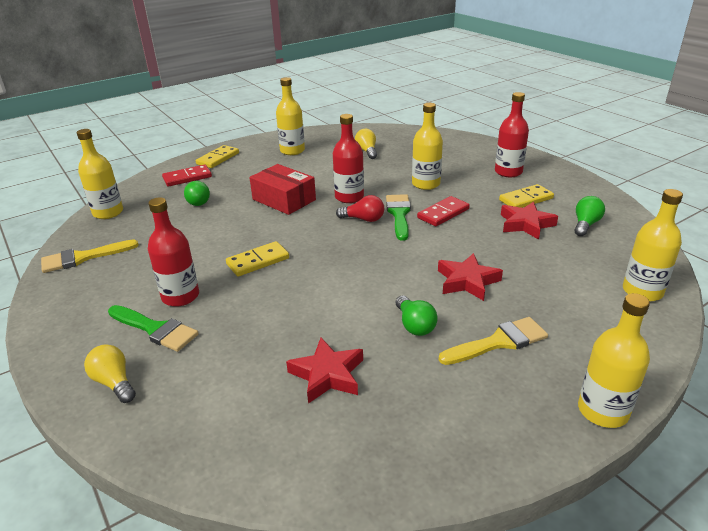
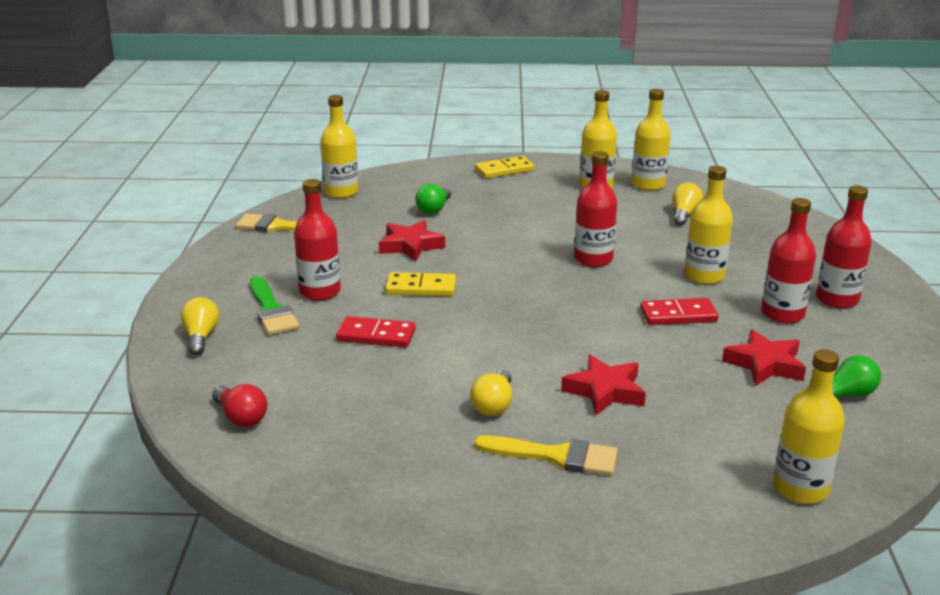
camera: 35 degrees right, 5 degrees down
(187, 177) = (450, 181): red domino -> red domino (376, 335)
(284, 199) = (520, 237): red box -> none
(327, 375) = (363, 407): red star -> red star (410, 246)
(363, 219) = (578, 287): red light bulb -> red light bulb (241, 417)
(399, 214) = (625, 297): green brush -> none
(414, 325) = (493, 405): green light bulb -> yellow light bulb
(494, 191) = (782, 314): none -> red bottle
(526, 199) = (810, 338): yellow domino -> none
(602, 411) = (573, 557): yellow bottle -> yellow bottle (648, 185)

